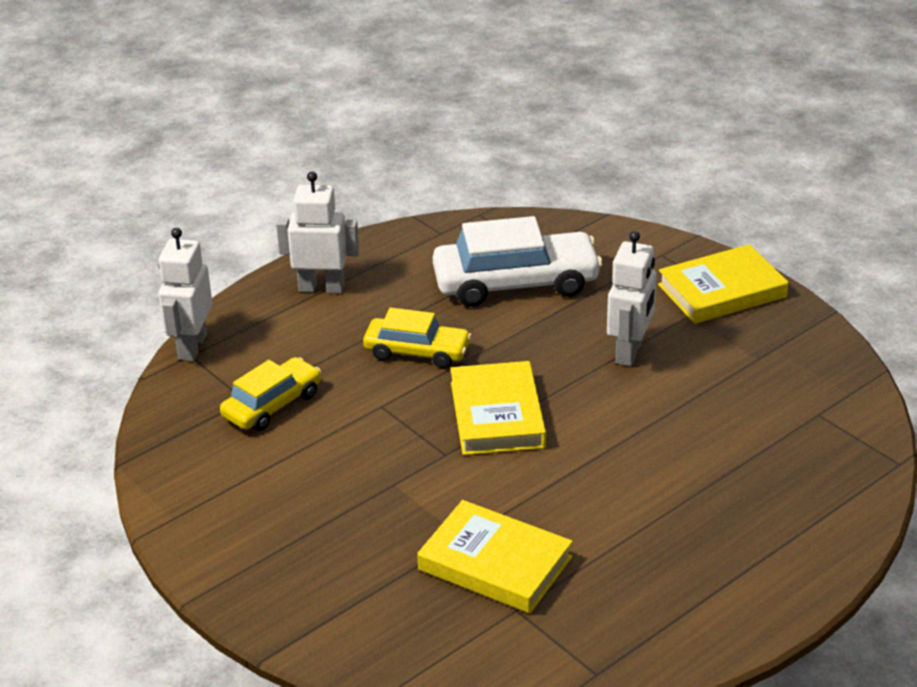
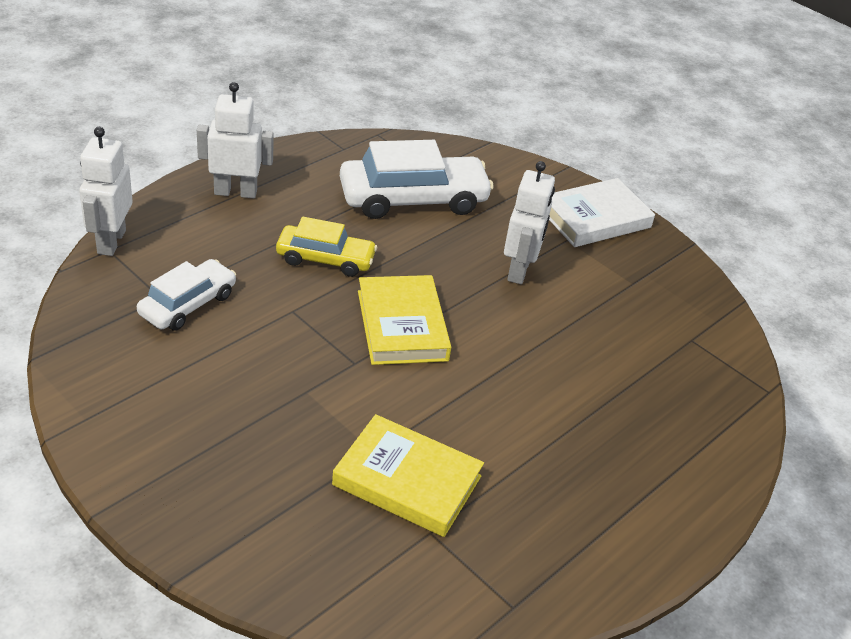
camera: 10 degrees left, 5 degrees up
(272, 405) = (188, 304): yellow car -> white car
(722, 291) = (595, 218): yellow book -> white book

